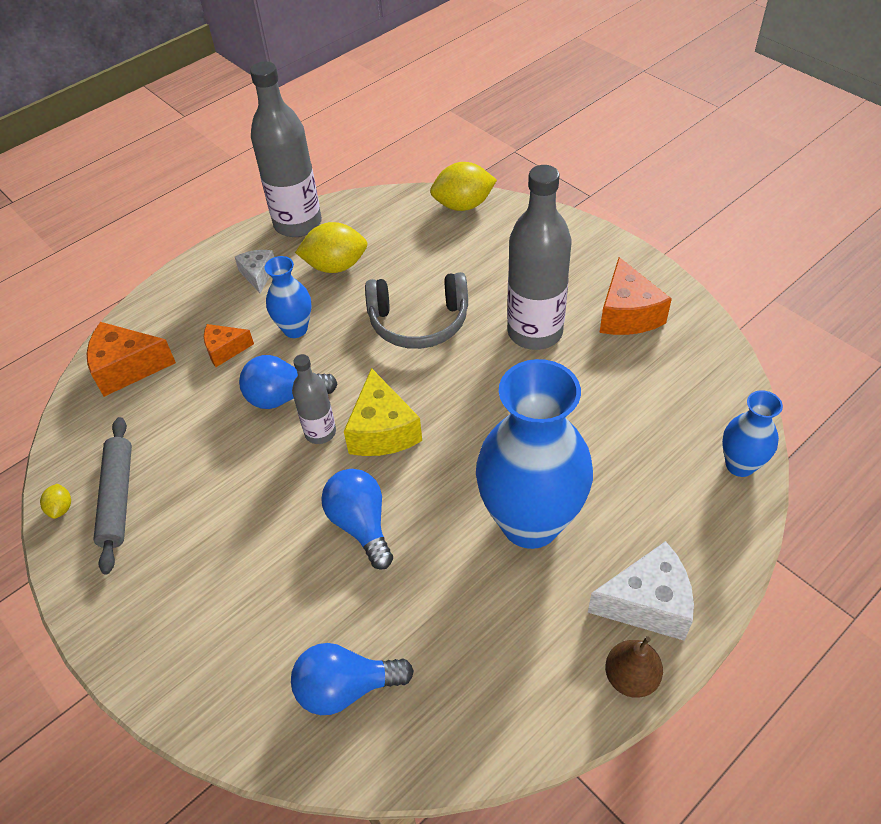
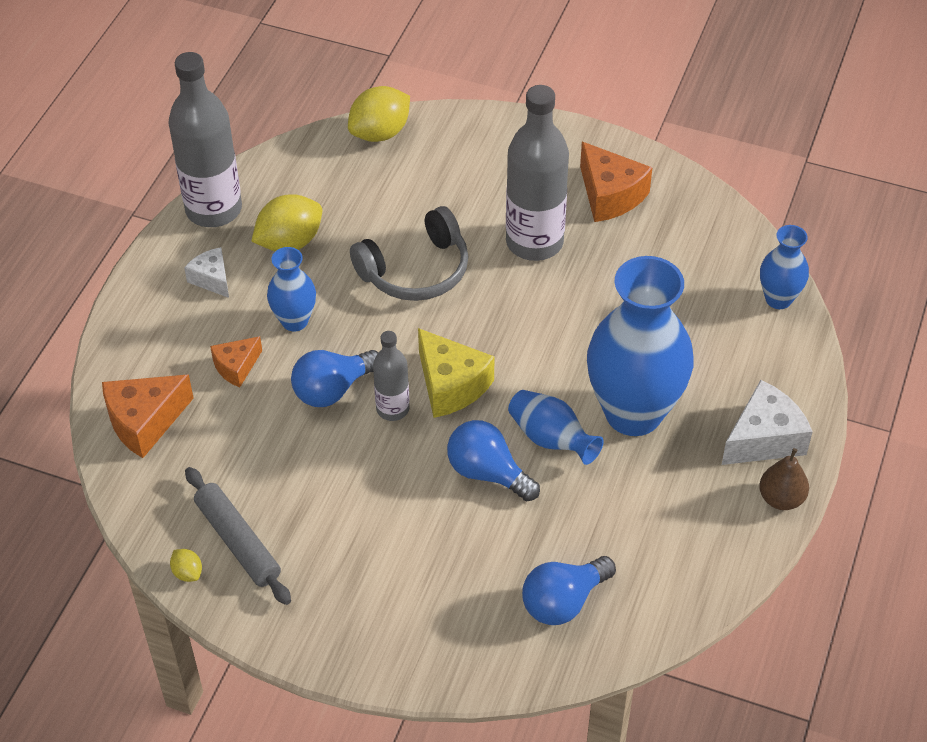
camera: 30 degrees left, 0 degrees up
(438, 516) = (551, 439): none -> blue vase

